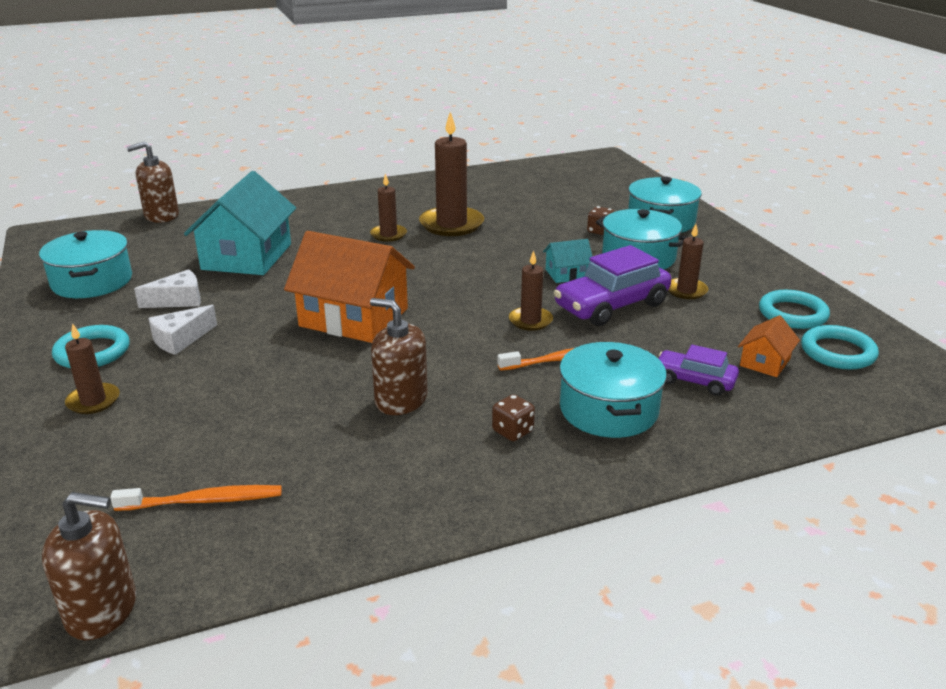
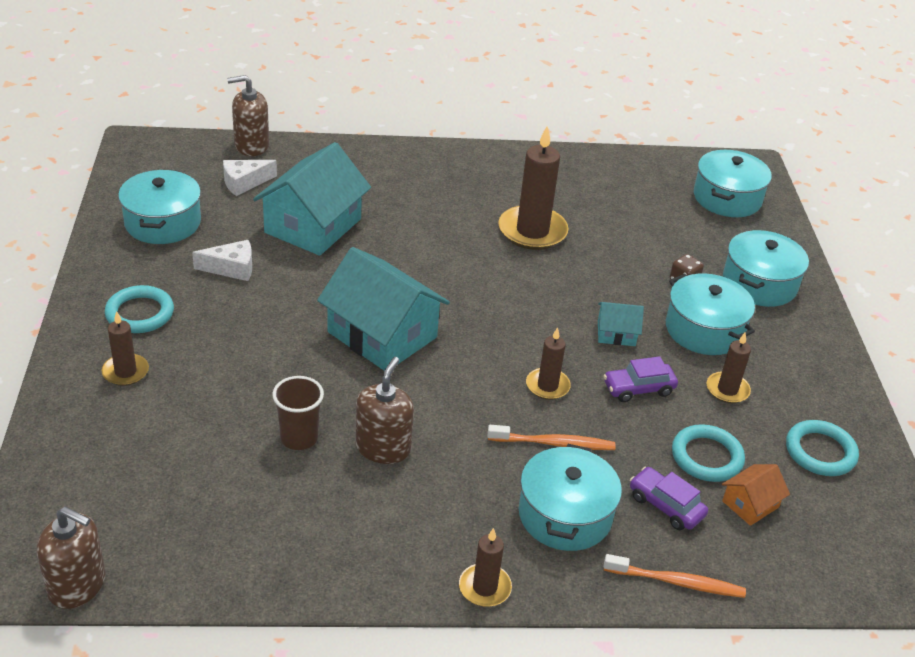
camera: 15 degrees right, 10 degrees up
(180, 339) = (218, 319): white cheese -> white cheese (244, 183)
(203, 501) = (181, 506): orange toothbrush -> orange toothbrush (676, 582)
(309, 412) = (299, 438): none -> brown cup
(354, 317) = (382, 335): orange house -> turquoise house
(388, 235) = (462, 230): brown candle -> brown candle (484, 587)
(401, 400) = (383, 448): brown soap dispenser -> brown soap dispenser turned 60 degrees clockwise
(512, 431) = (465, 513): brown dice -> none
(598, 178) = (727, 198): none -> turquoise pot
(611, 306) = (638, 389): purple car -> purple car, size x0.58
(838, 352) = (834, 513): turquoise ring -> turquoise ring (706, 457)

